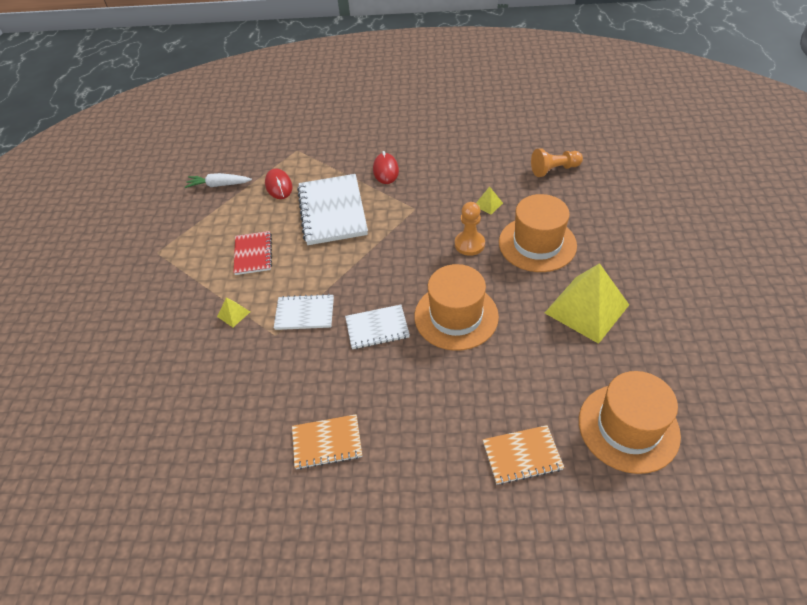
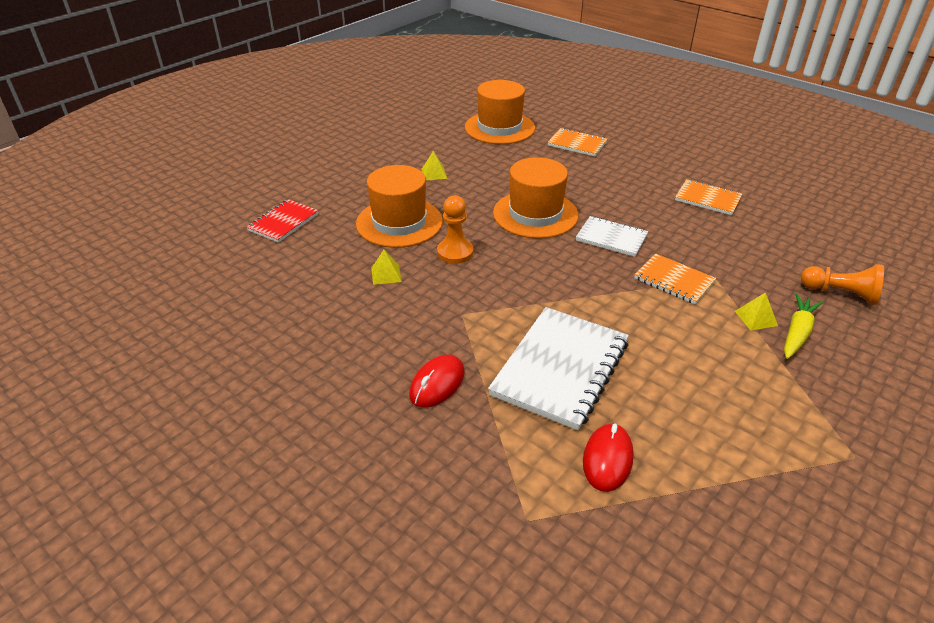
camera: 145 degrees left, 10 degrees down
(202, 318) = (797, 333): none -> yellow carrot
(219, 185) = (712, 532): white carrot -> none
(253, 254) = (702, 372): red notebook -> red notebook (283, 222)
(305, 313) = (673, 280): white notebook -> orange notebook
(554, 170) = (273, 268): orange pawn -> orange pawn (841, 293)
(586, 308) = (434, 173): yellow pyramid -> yellow pyramid, size x0.41

